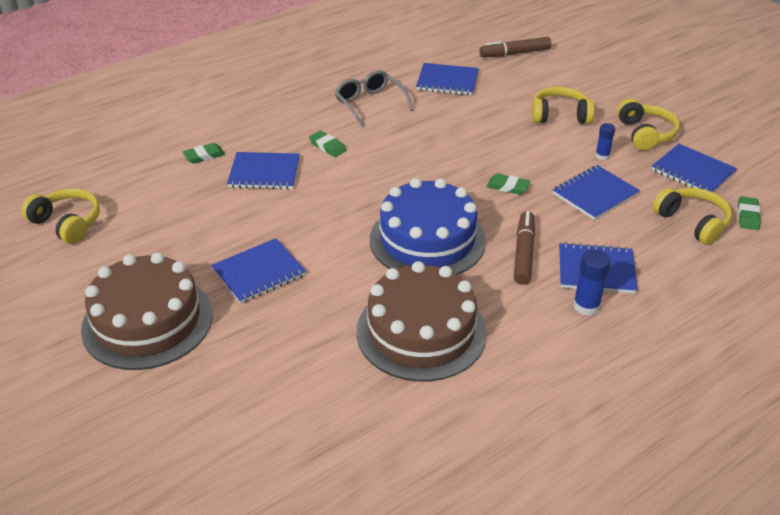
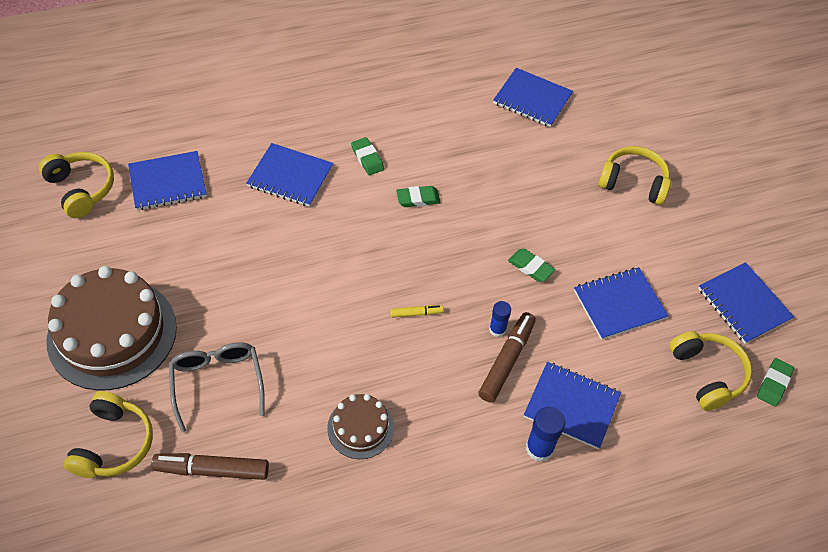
camera: 15 degrees right, 15 degrees up
(204, 156) = (240, 137): green eraser -> green eraser (418, 199)
(259, 273) = (235, 305): blue notebook -> blue notebook (168, 182)
(370, 104) = (435, 111): grey glasses -> grey glasses (217, 383)
(421, 332) = (360, 428): brown cake -> brown cake, size x0.50
(427, 240) = (416, 313): blue cake -> yellow marker
(514, 53) = (625, 77): brown marker -> brown marker (212, 470)
(602, 156) = (653, 253): blue glue stick -> blue glue stick (497, 329)
(645, 134) = (717, 235): yellow headphones -> yellow headphones (114, 444)

